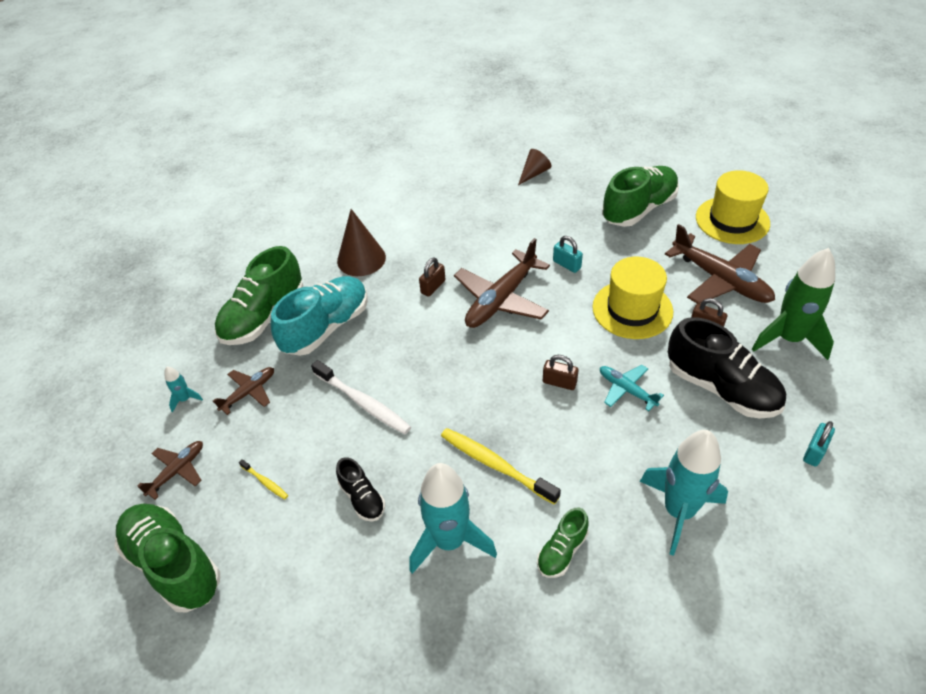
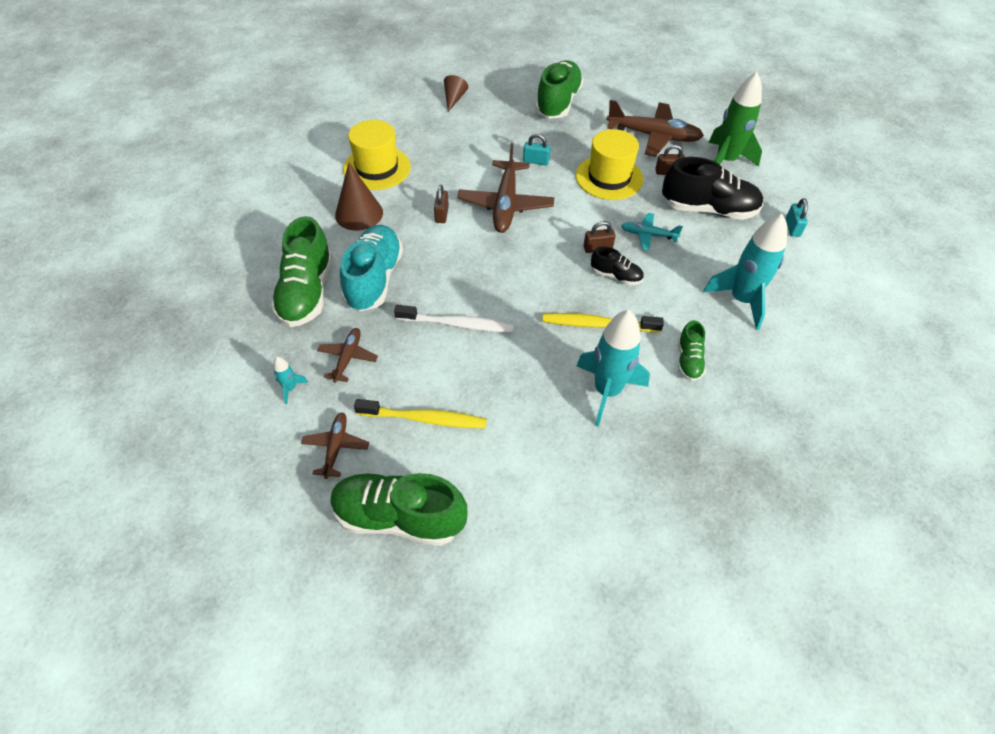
camera: 35 degrees left, 5 degrees up
(265, 482) = (425, 419): yellow toothbrush -> yellow toothbrush, size x2.09
(362, 498) = (516, 393): black shoe -> black shoe (616, 276)
(732, 220) = (630, 91): yellow hat -> yellow hat (377, 168)

